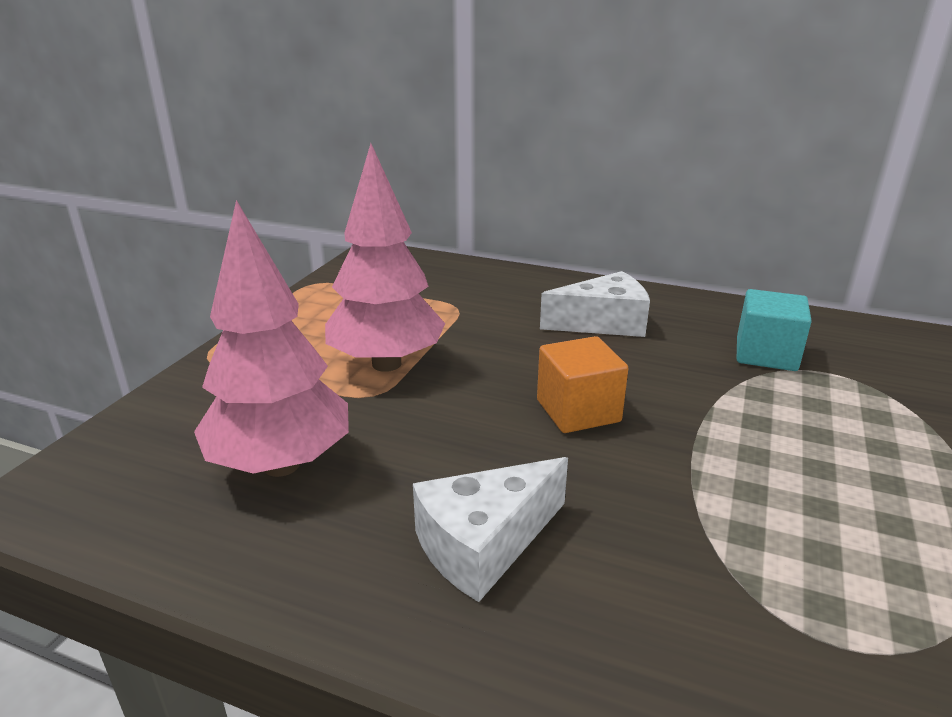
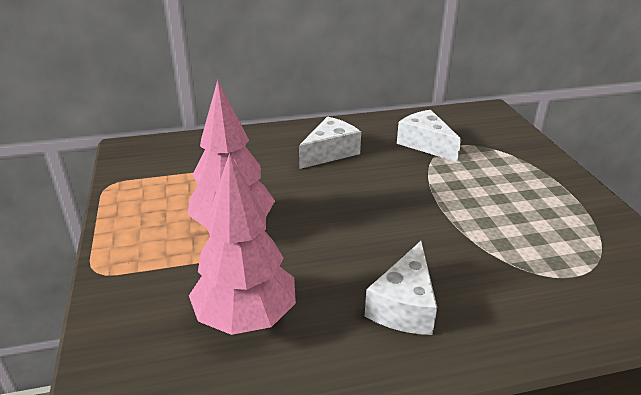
camera: 35 degrees left, 5 degrees up
(578, 411) = (372, 212): orange cube -> none
(766, 354) = (425, 144): turquoise cube -> white cheese

